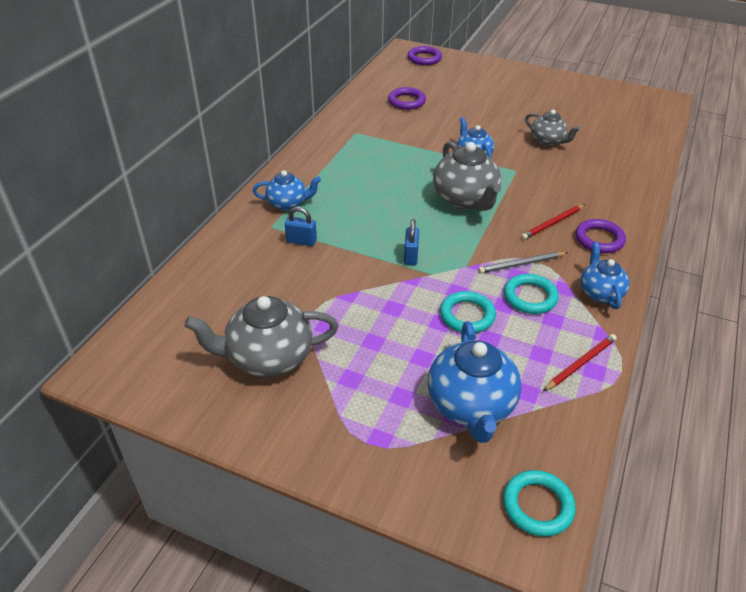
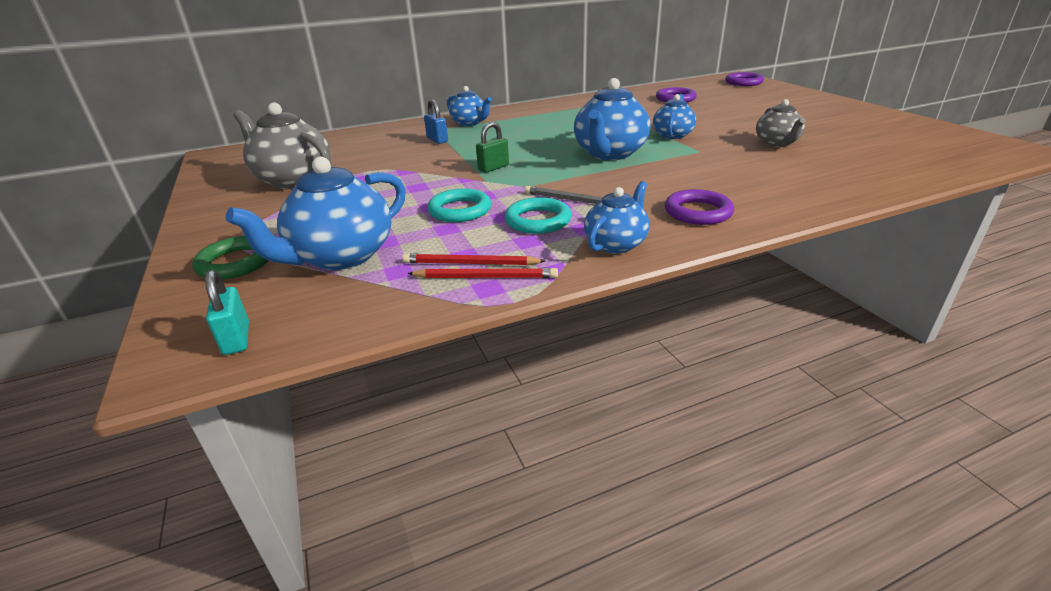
camera: 45 degrees right, 10 degrees down
(411, 256) = (493, 168): blue padlock -> green padlock
(411, 461) = (236, 262): none -> green ring
(465, 199) = (609, 154): grey teapot -> blue teapot
(537, 505) = (236, 339): turquoise ring -> turquoise padlock
(552, 223) = (666, 188): red pencil -> red pencil (470, 263)

